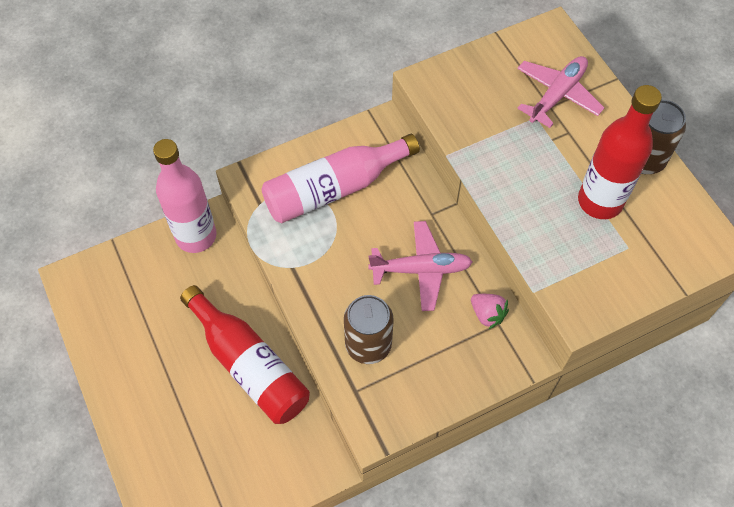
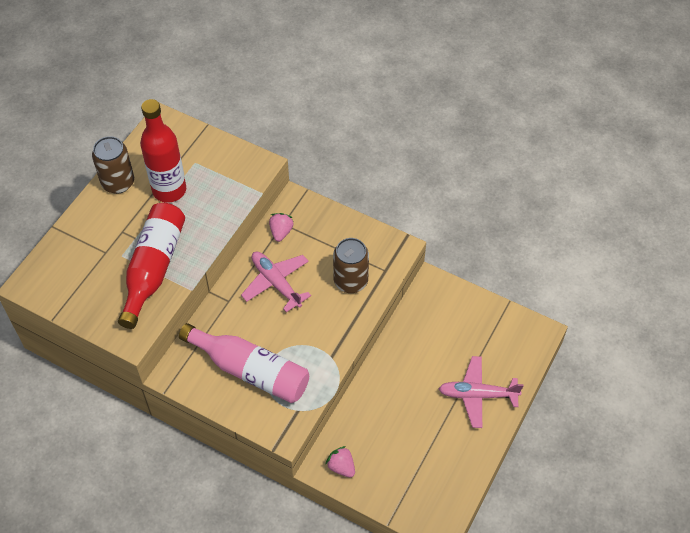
camera: 125 degrees left, 5 degrees down
(196, 236) = (341, 467): pink bottle -> pink strawberry
(249, 365) = (406, 364): red bottle -> red bottle (154, 268)
(557, 95) = (92, 253): pink plane -> pink plane (477, 395)

